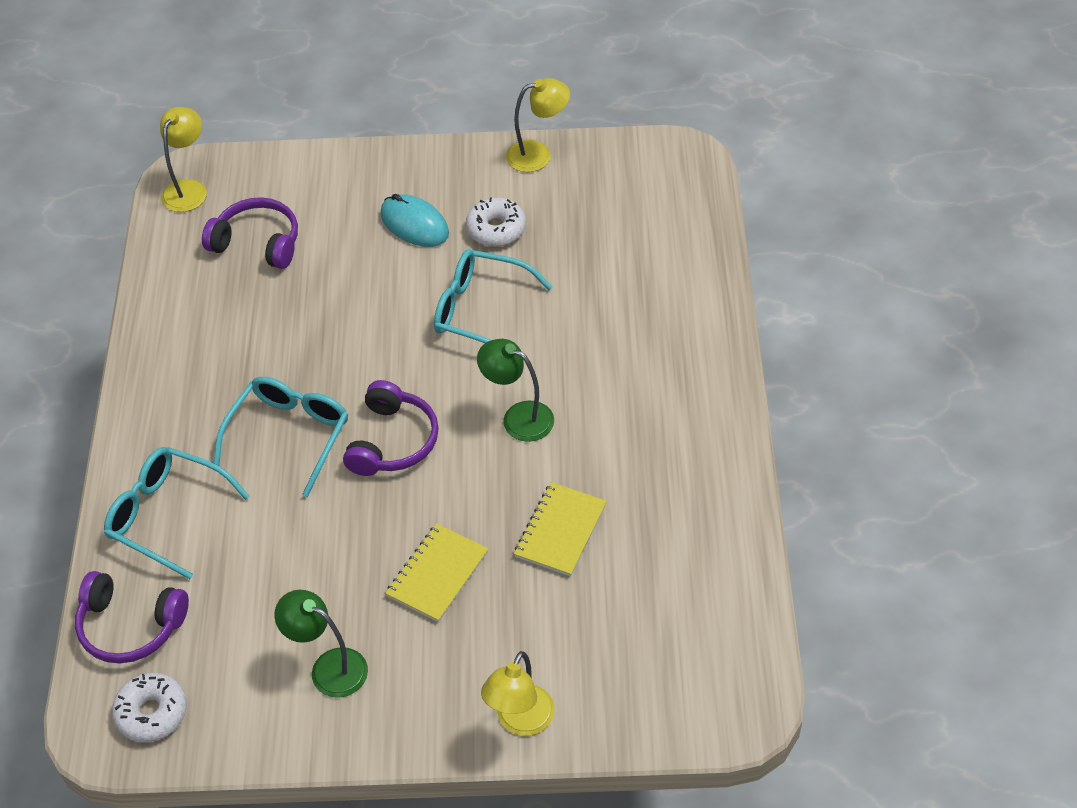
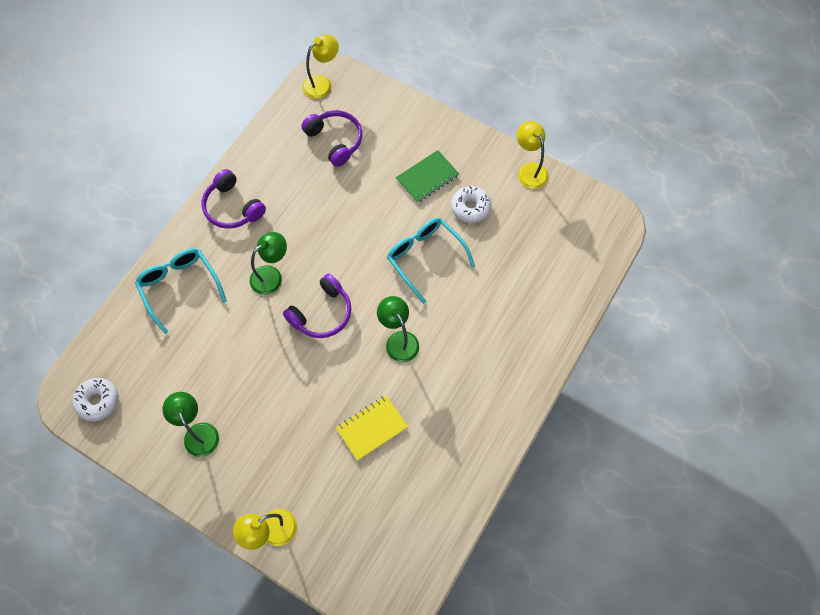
camera: 30 degrees right, 15 degrees up
(130, 626) = (120, 343): purple headphones -> purple headphones (233, 207)
(289, 435) = (271, 276): turquoise glasses -> green lamp
(414, 224) = (427, 177): turquoise mouse -> green notebook
(437, 574) = (289, 412): yellow notebook -> none
(538, 154) = (529, 170): yellow lamp -> yellow lamp turned 135 degrees counterclockwise

